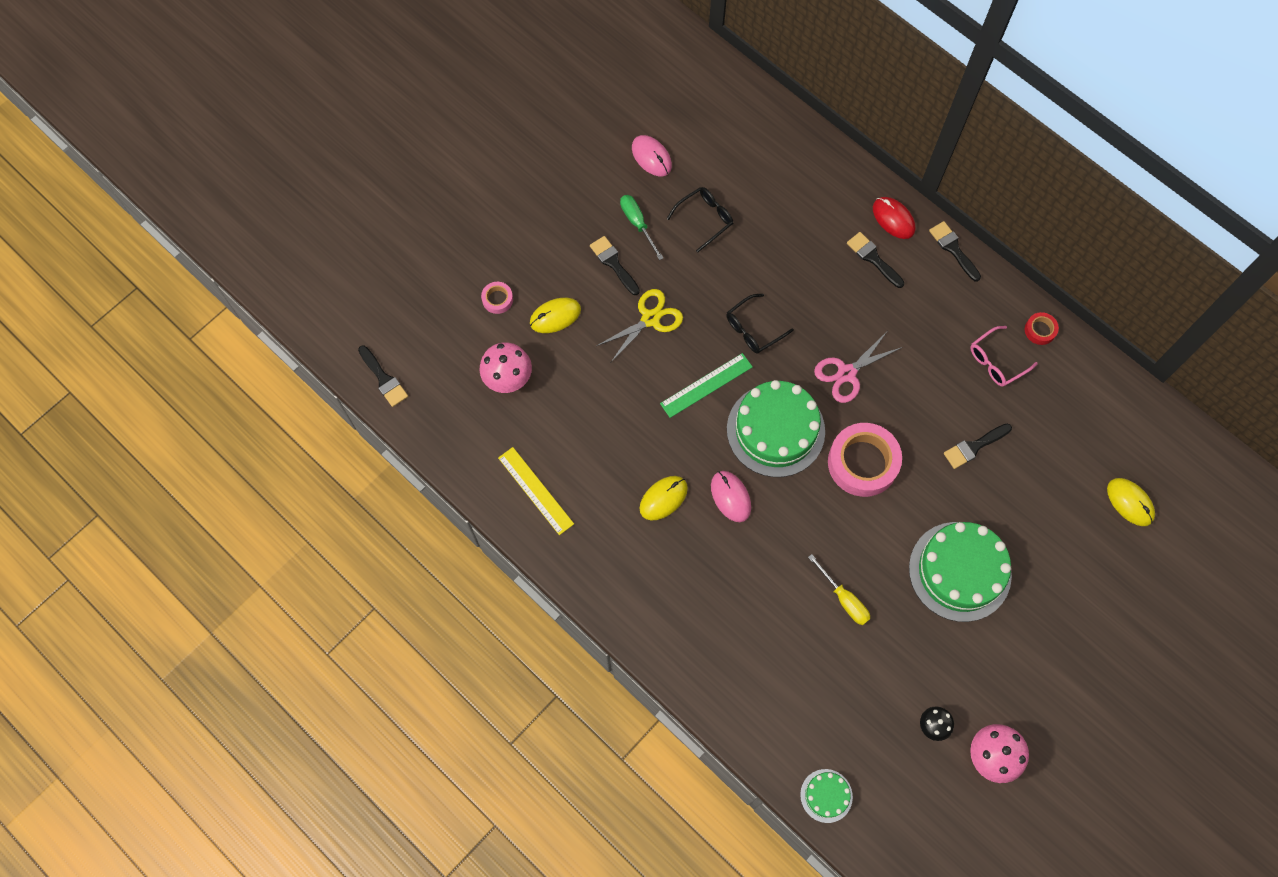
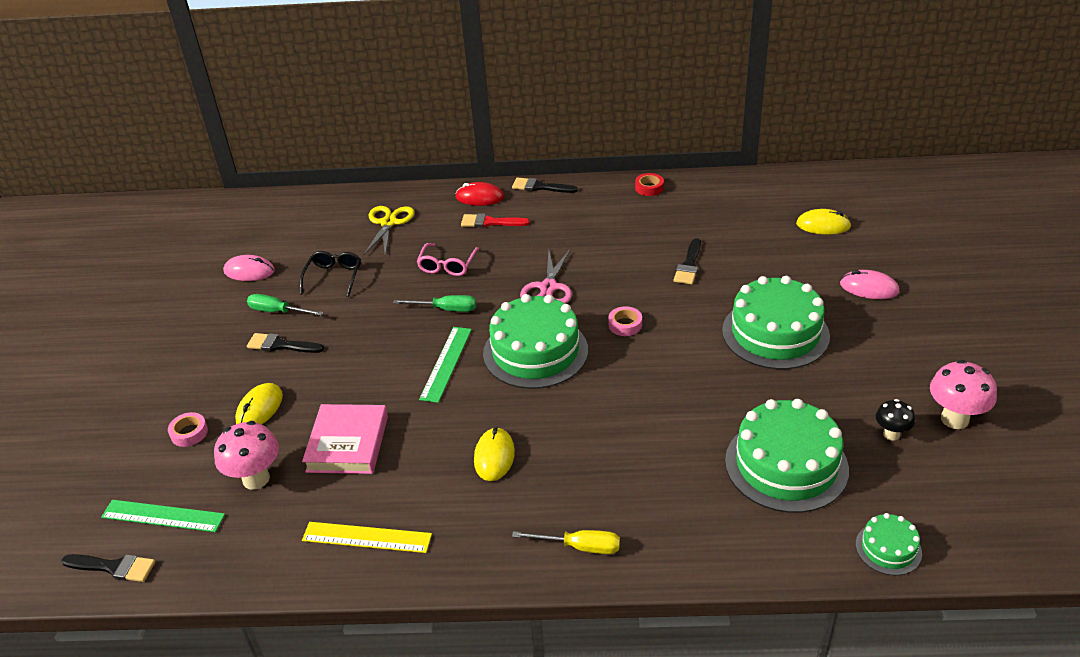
camera: 40 degrees left, 30 degrees down
(436, 361) = (163, 516): none -> green ruler
(584, 401) = (348, 444): none -> pink book
(650, 319) = (351, 356): yellow scissors -> yellow scissors (389, 223)
(730, 497) = (550, 414): pink mouse -> pink mouse (869, 288)
(753, 329) = (446, 309): black glasses -> green screwdriver
(836, 681) = (786, 465): none -> green cake
(844, 599) = (720, 410): yellow screwdriver -> yellow screwdriver (580, 547)
(862, 463) = (625, 325): pink tape -> pink tape, size x0.46
(873, 258) = (490, 222): black brush -> red brush
(996, 361) = (643, 218): pink glasses -> pink glasses (447, 265)

